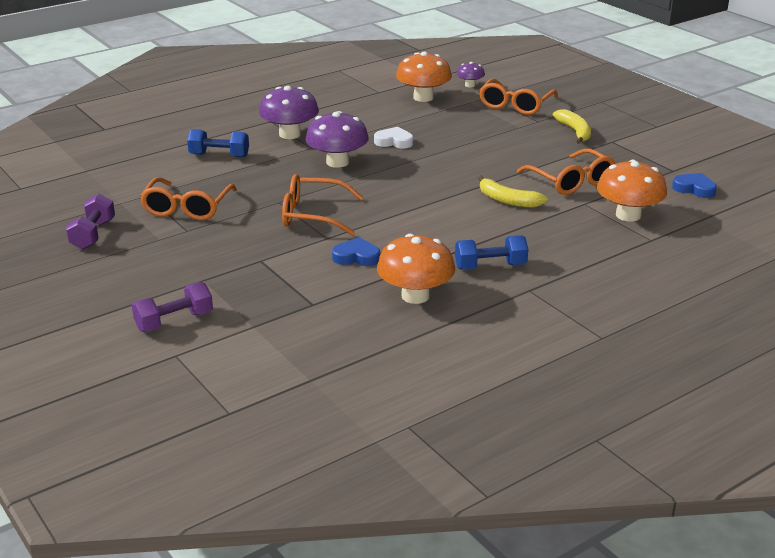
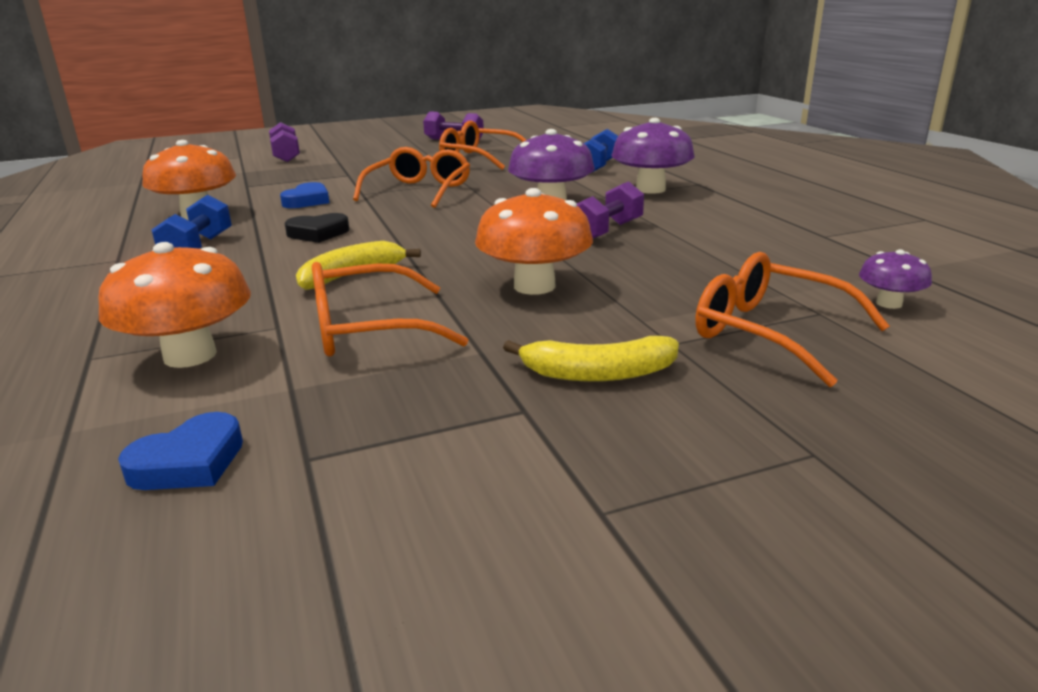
camera: 105 degrees right, 5 degrees down
(394, 142) = (606, 231): white heart -> purple dumbbell
(423, 97) = (801, 261): orange mushroom -> orange mushroom (534, 286)
(438, 230) = (318, 233): none -> black heart

